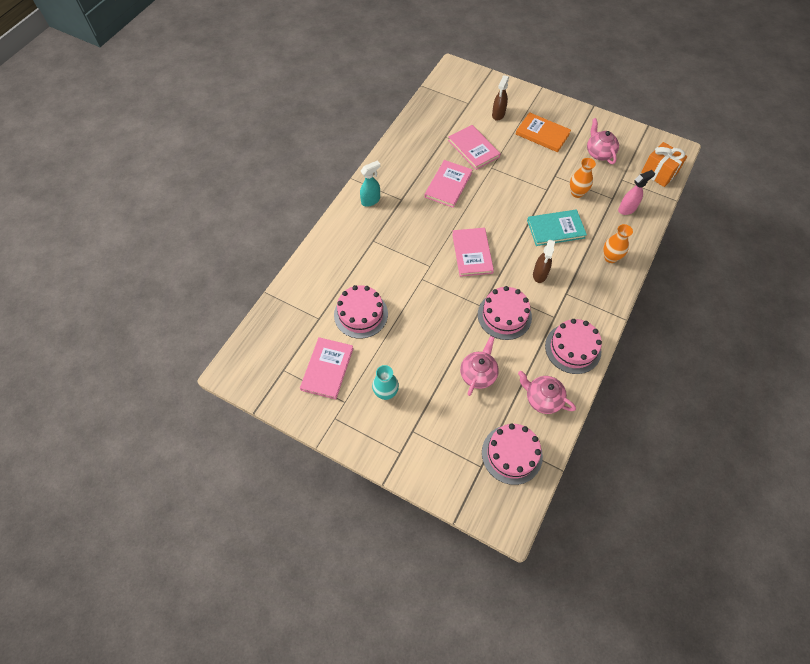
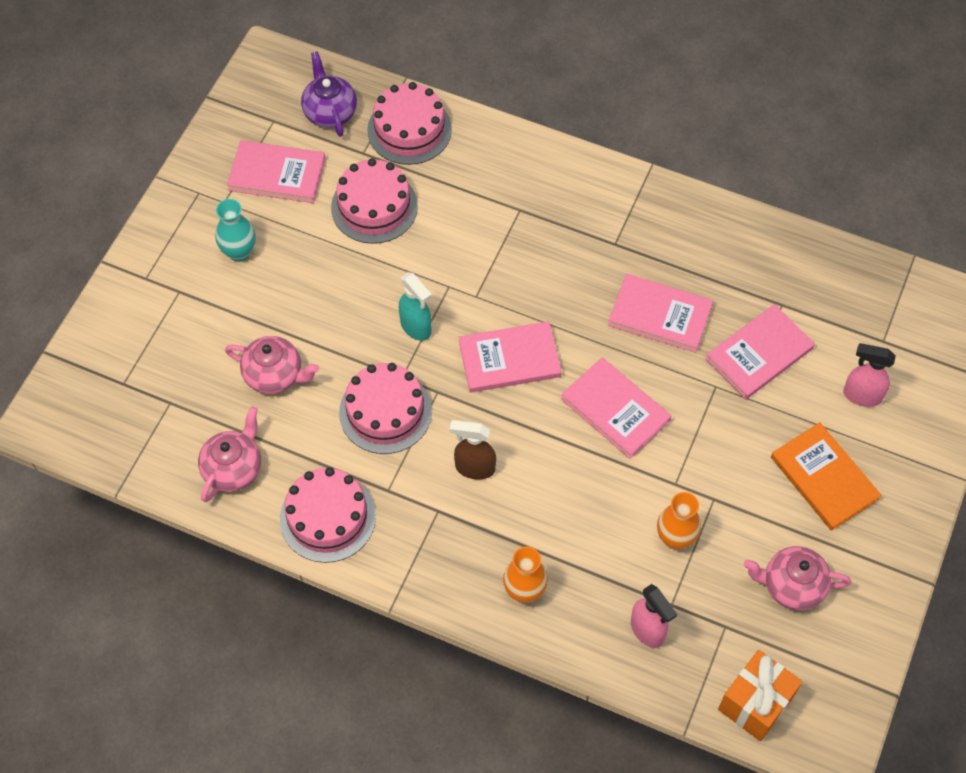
camera: 85 degrees right, 0 degrees up
(283, 336) = (330, 112): none -> purple teapot
(371, 200) = (606, 198): turquoise spray bottle -> turquoise spray bottle (416, 327)
(498, 115) = (861, 395): brown spray bottle -> pink spray bottle
(504, 209) = (615, 409): none -> pink book
(512, 454) = (142, 424): pink cake -> pink cake (409, 130)
(542, 134) = (824, 478): orange book -> orange book turned 60 degrees counterclockwise
(555, 229) = (580, 497): turquoise book -> none
(599, 153) = (791, 586): pink teapot -> pink teapot turned 150 degrees counterclockwise

